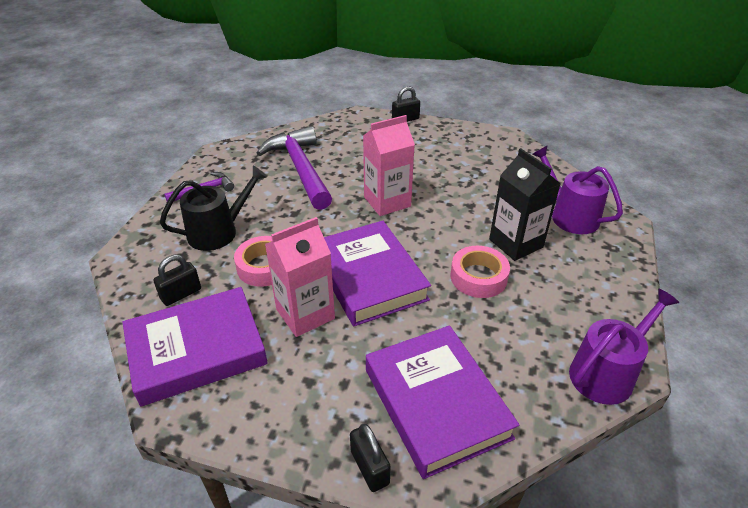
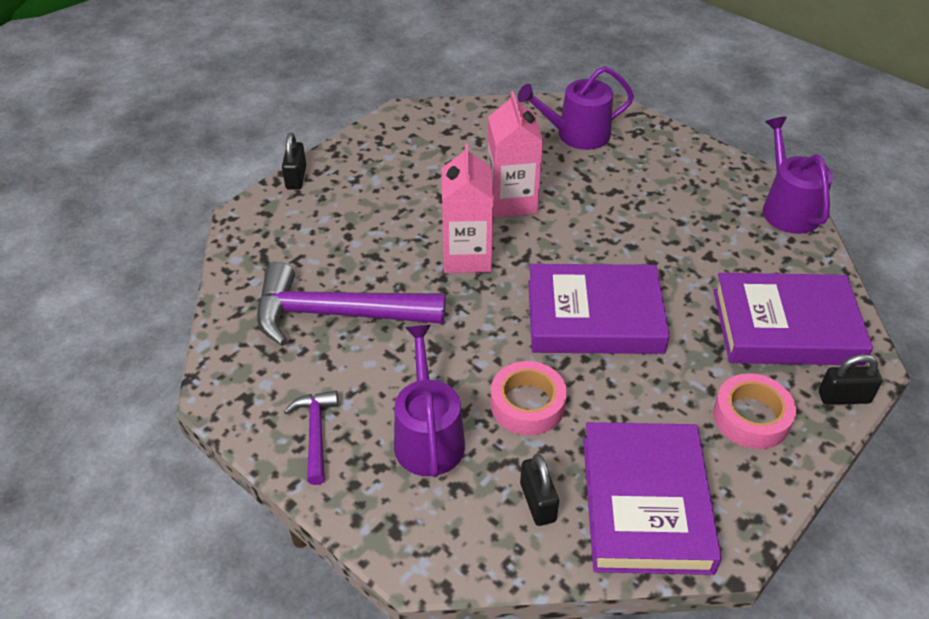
camera: 65 degrees left, 5 degrees up
(218, 232) = (428, 437): black watering can -> purple watering can
(305, 314) = (628, 388): pink carton -> pink carton (511, 201)
(478, 277) = (635, 234): pink tape -> pink tape (751, 417)
(516, 243) = (598, 188): black carton -> none

